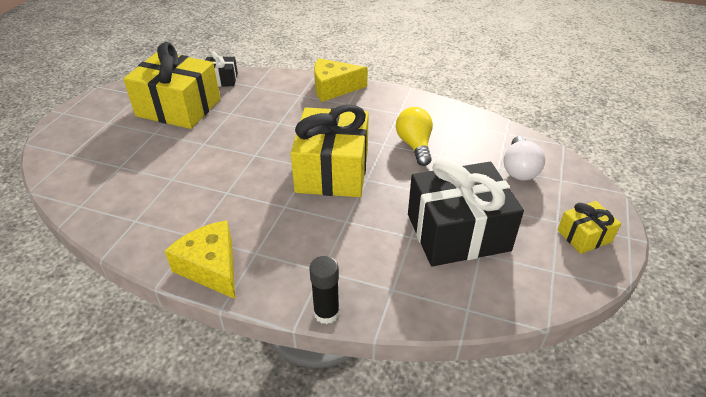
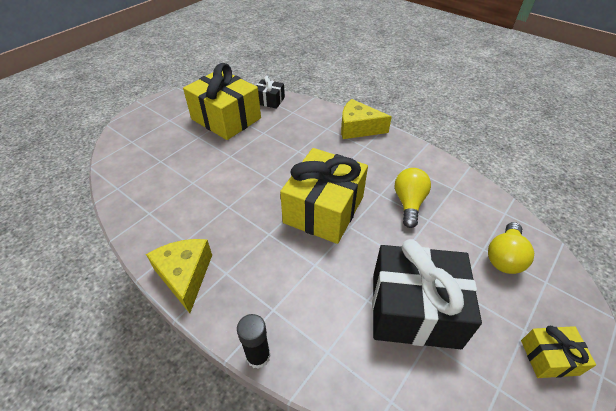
camera: 20 degrees right, 5 degrees up
(519, 169) = (504, 257): white light bulb -> yellow light bulb

